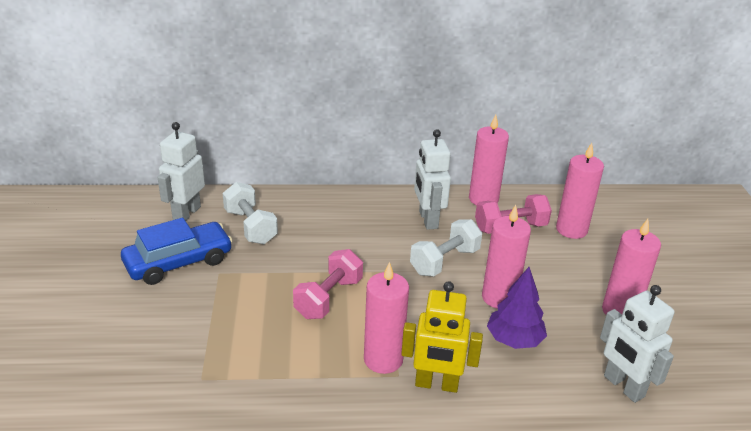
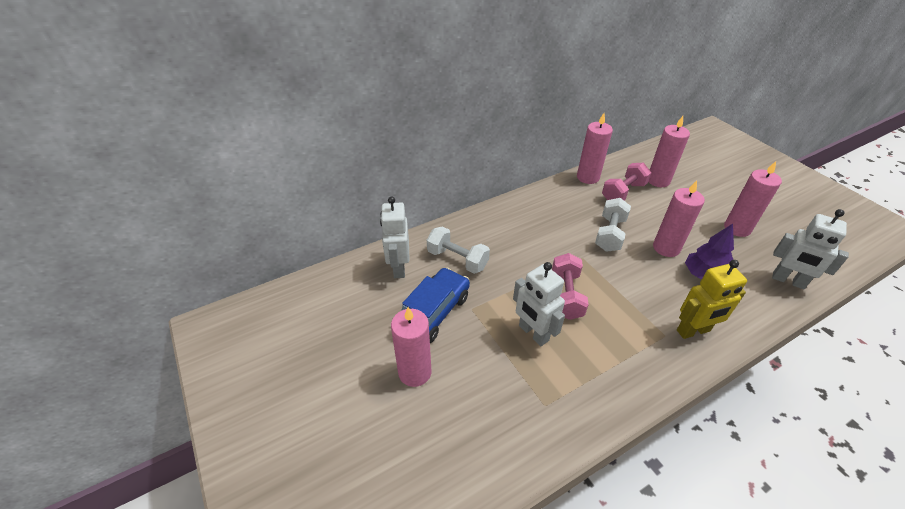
camera: 25 degrees left, 10 degrees up
(383, 359) = (645, 328): pink candle -> pink candle (415, 372)
(428, 220) = (569, 206): white robot -> white robot (533, 333)

